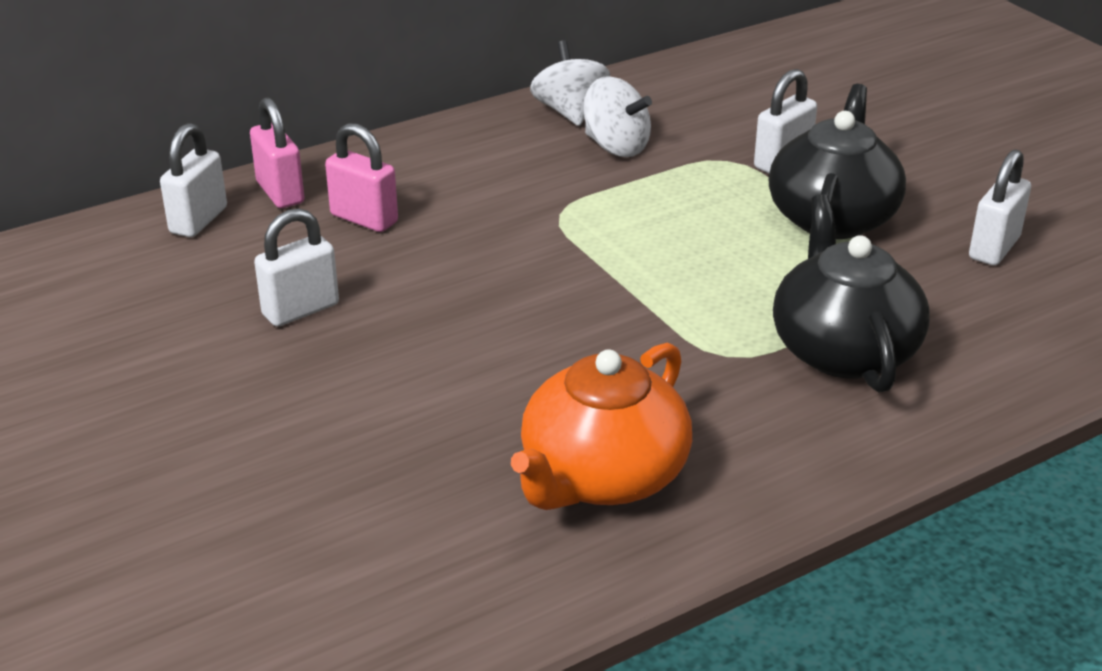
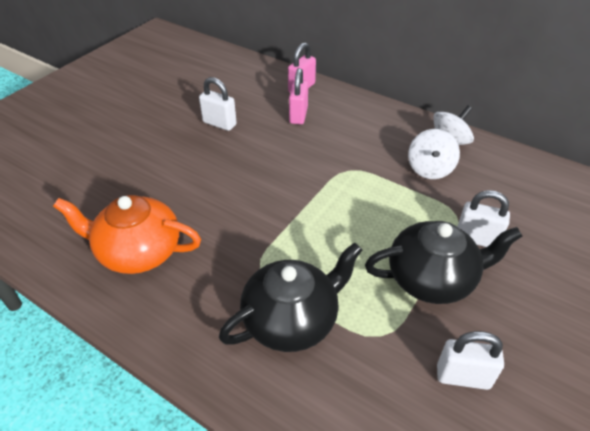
camera: 65 degrees right, 10 degrees up
(198, 220) = (266, 77): white padlock -> none

